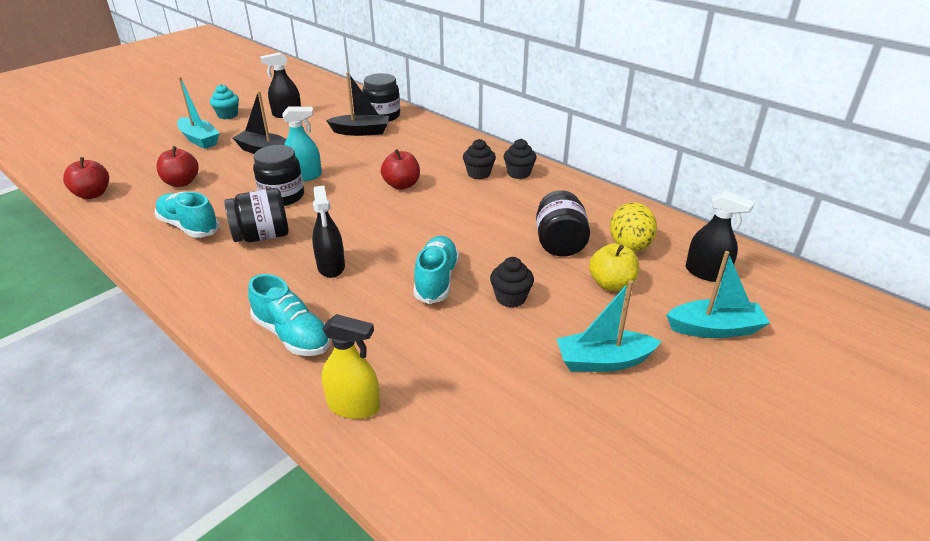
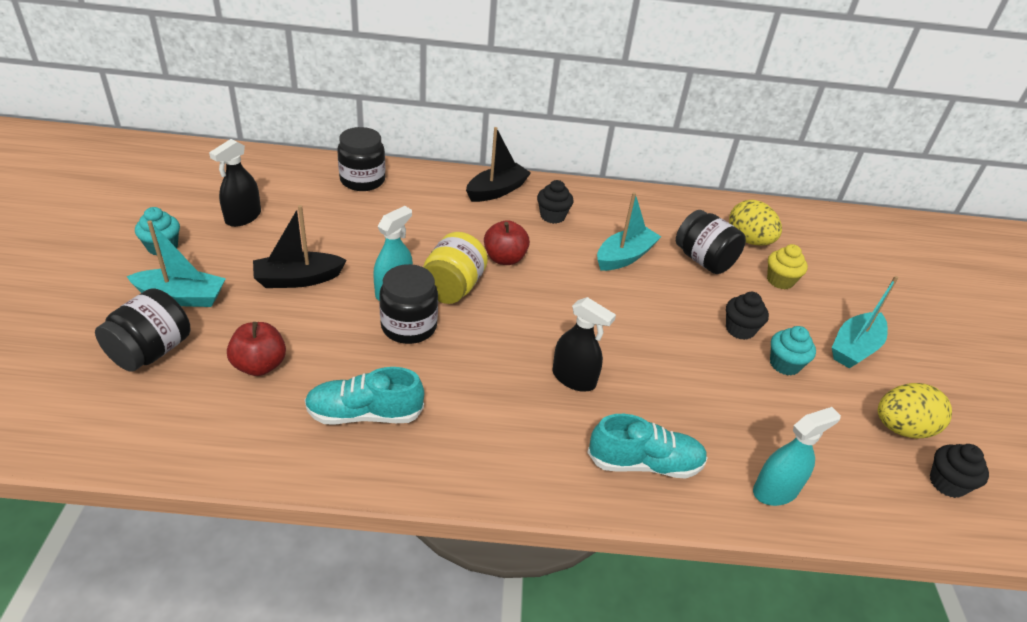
camera: 45 degrees left, 5 degrees up
(93, 194) = (161, 440): red apple -> none
(262, 236) = (461, 382): black jar -> black jar (151, 351)
(341, 188) = (452, 288): none -> yellow jar
(354, 406) = (775, 490): yellow spray bottle -> turquoise spray bottle
(361, 132) = (369, 209): black boat -> black boat (497, 191)
(436, 280) = (671, 343): turquoise shoe -> none
(510, 338) = (784, 364): none -> turquoise cupcake
(519, 173) = (583, 202): black cupcake -> black cupcake (947, 483)
(546, 438) = (901, 428): none -> yellow egg
(611, 284) = (780, 281): yellow apple -> yellow cupcake
(706, 273) = (816, 240): black spray bottle -> none
(714, 329) = (873, 285): turquoise boat -> turquoise boat (625, 257)

